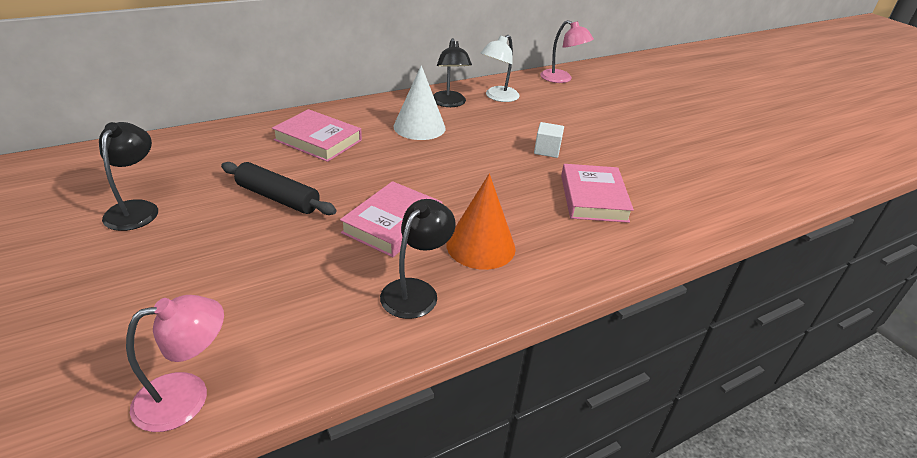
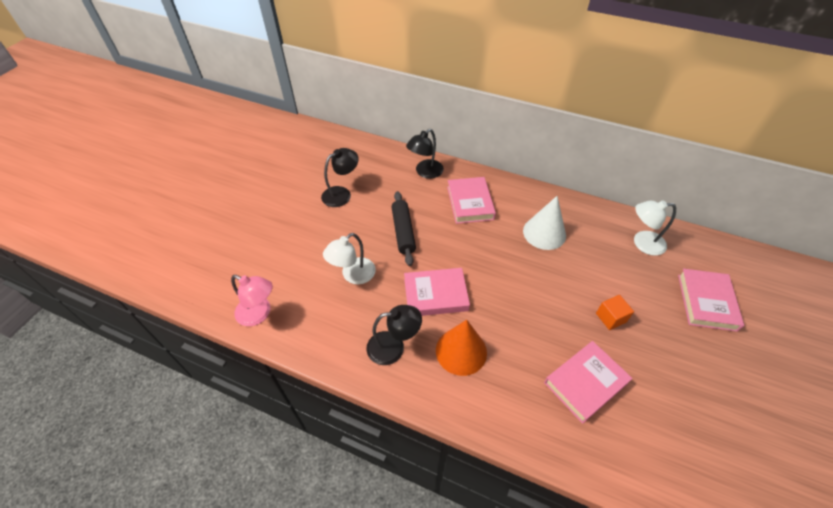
camera: 55 degrees right, 15 degrees up
(272, 268) = (353, 275): none -> white lamp
(449, 103) = (594, 225): black lamp -> black lamp (425, 172)
(547, 150) = (610, 318): white cube -> orange cube
(561, 79) = (733, 260): pink lamp -> none
(582, 108) = (706, 302): none -> pink book

